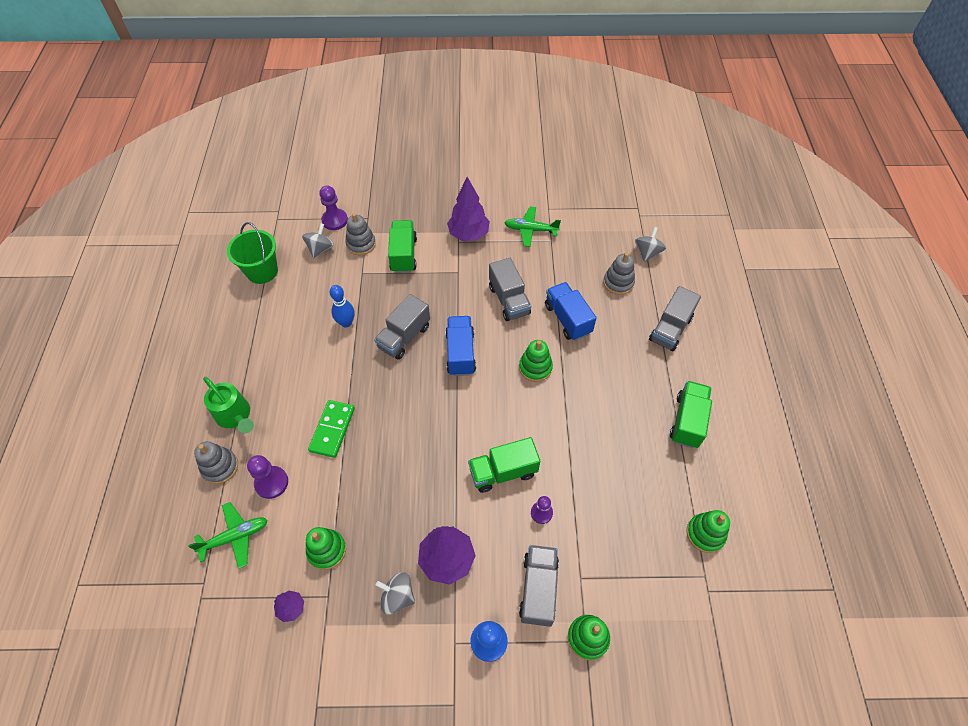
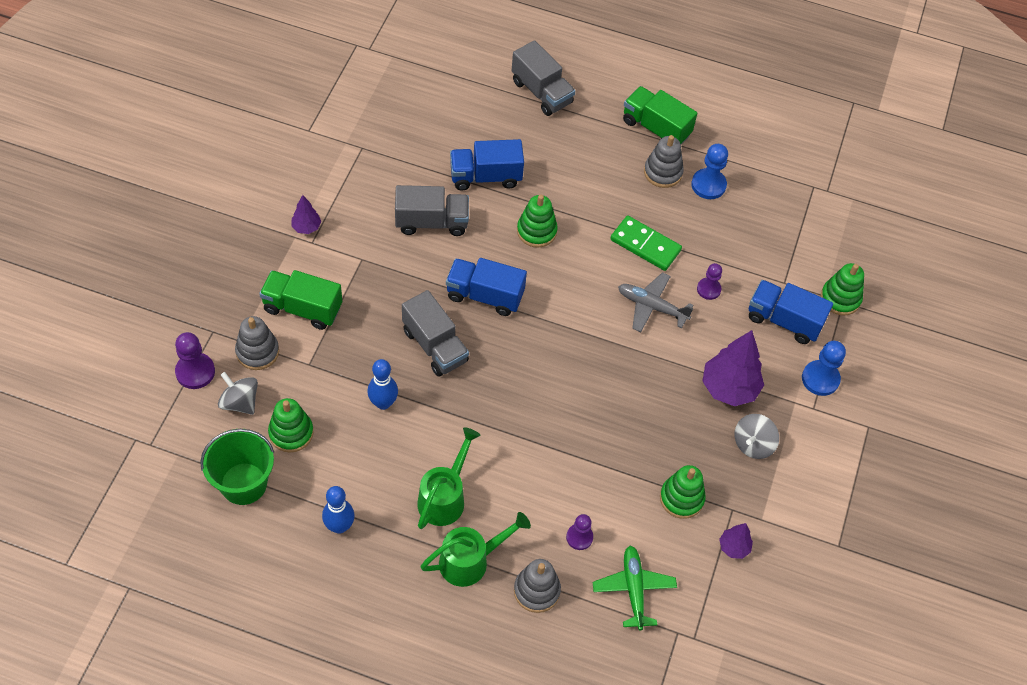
camera: 75 degrees left, 0 degrees up
(244, 331) = (339, 526): none -> blue bowling pin
(271, 483) = (579, 537): purple pawn -> purple pawn, size x0.66
(282, 384) = (445, 497): none -> green watering can
(332, 430) = (534, 456): green domino -> green domino (645, 245)
(468, 235) = (306, 227): purple tree -> purple tree, size x0.51
(503, 472) = (651, 306): green truck -> grey plane
(530, 230) = (334, 161): green plane -> none
(538, 589) = (784, 320): grey truck -> blue truck
(618, 283) = (458, 110): grey stacking toy -> grey stacking toy (663, 172)
(647, 252) = (428, 66): grey spinning top -> none
(652, 481) = (708, 185): none -> blue pawn
(705, 534) = (775, 168): green stacking toy -> green stacking toy (291, 433)

